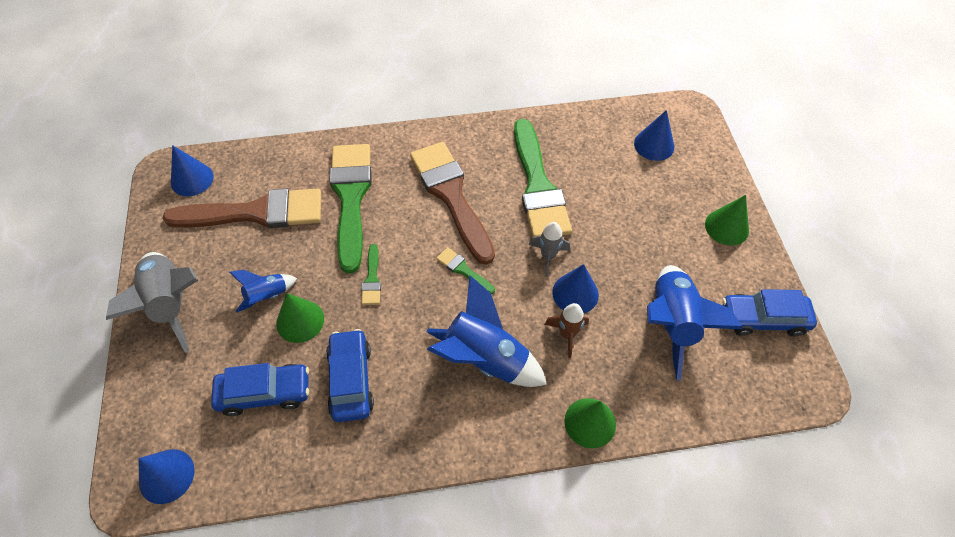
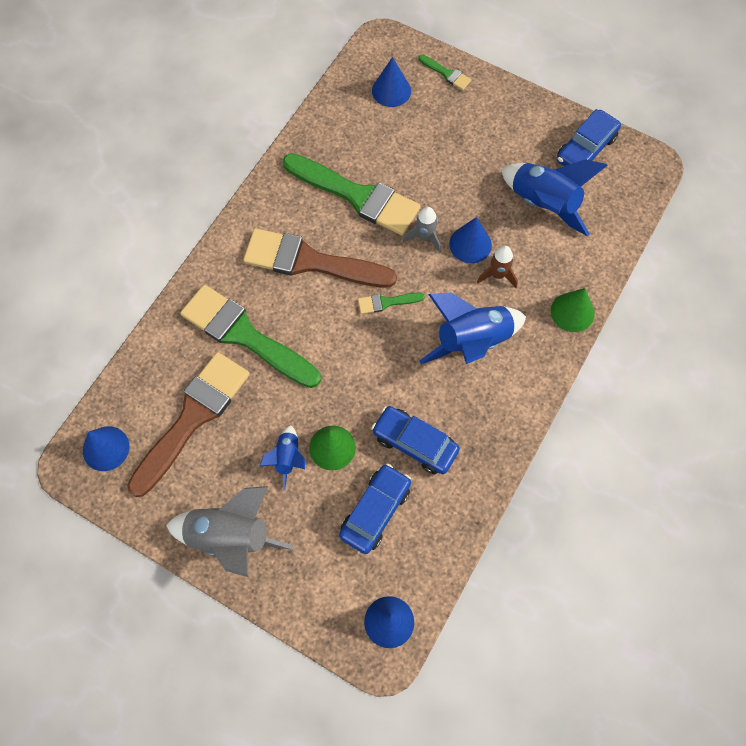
camera: 50 degrees left, 10 degrees up
(372, 279) = (338, 371): green brush -> green brush (446, 73)
(726, 227) = (501, 107): green cone -> none

